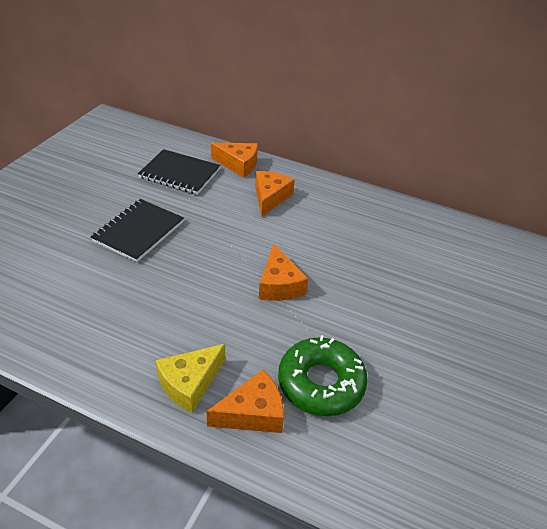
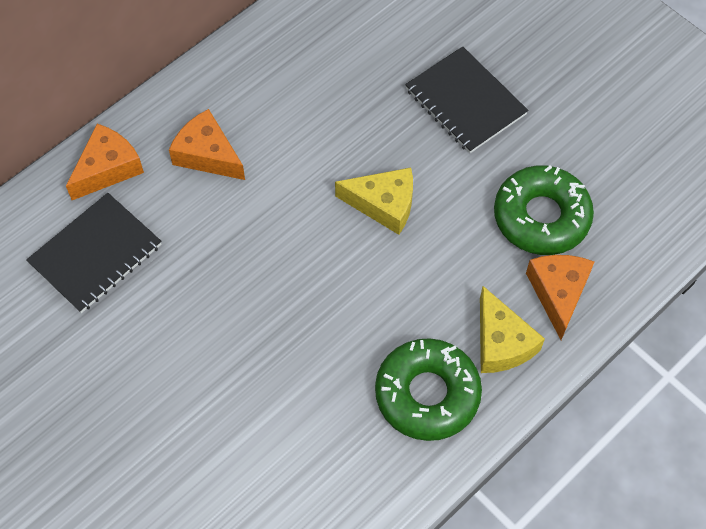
camera: 65 degrees left, 20 degrees up
(129, 347) = (427, 394): none -> green donut
(139, 231) = (215, 340): black notebook -> black notebook (465, 102)
(279, 285) = (383, 204): orange cheese -> yellow cheese

